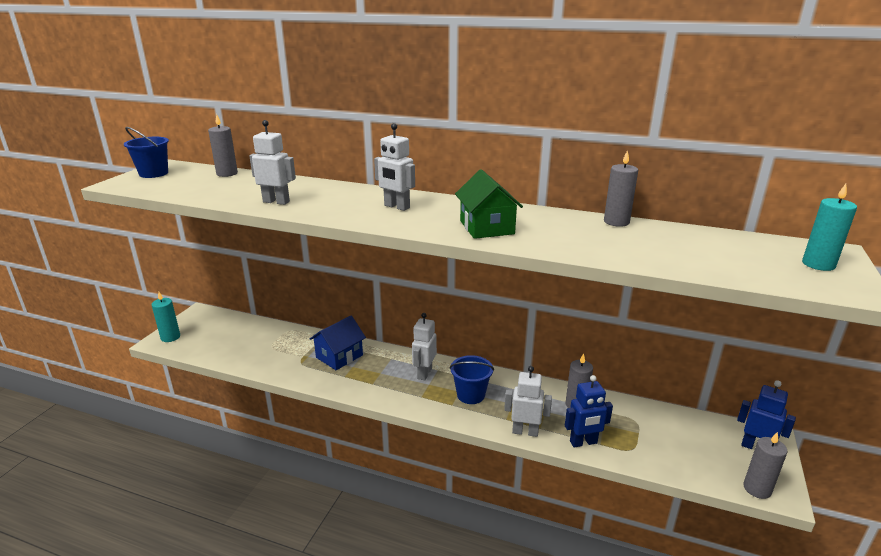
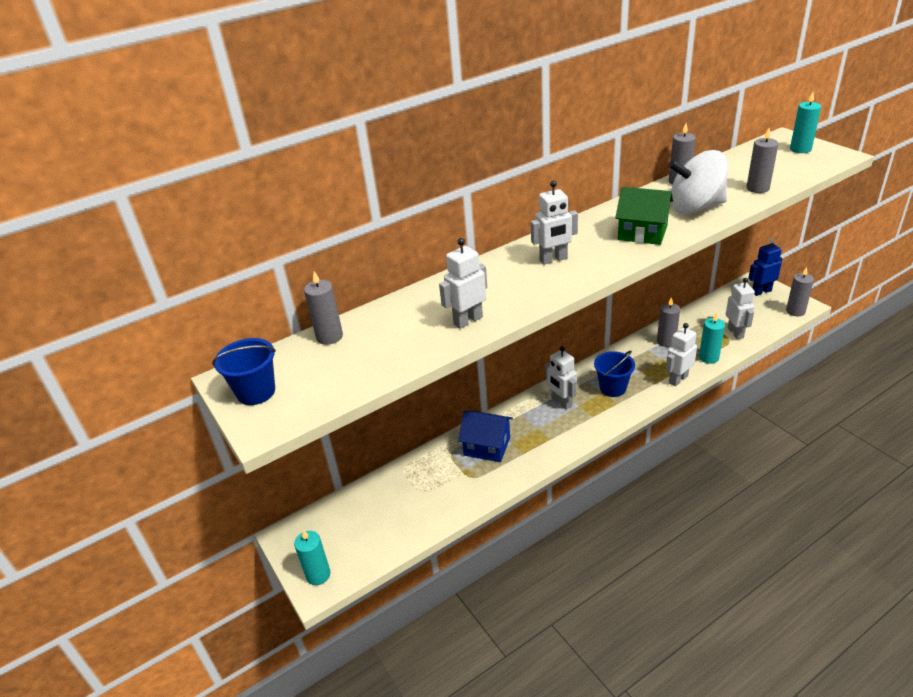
camera: 50 degrees left, 10 degrees up
(339, 356) = (487, 446): blue house -> blue house turned 60 degrees counterclockwise
(572, 238) = (695, 207): none -> white spinning top
(583, 442) = (708, 357): blue robot -> turquoise candle
(650, 450) = (735, 333): none -> white robot
(667, 259) = (757, 188): none -> grey candle

